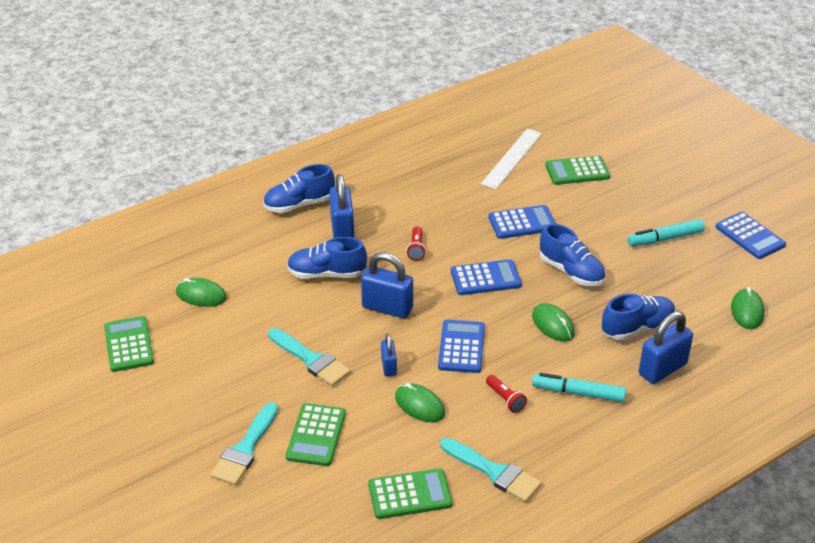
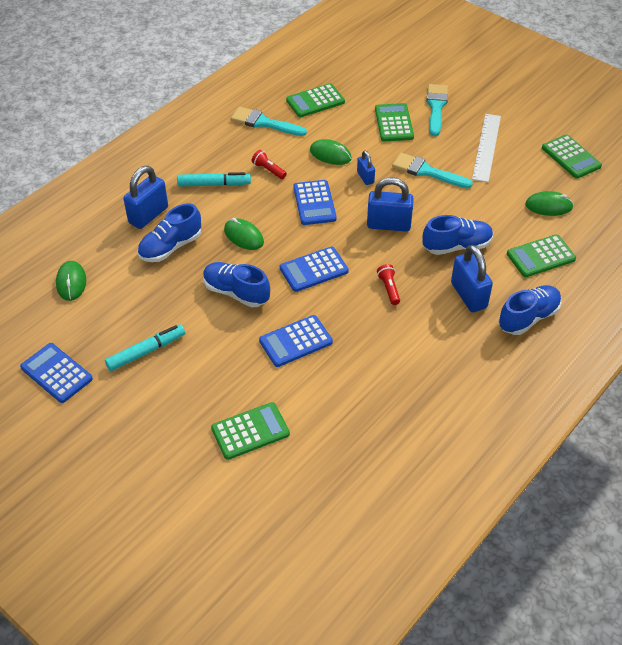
camera: 165 degrees right, 10 degrees up
(248, 250) = (541, 256): none -> green calculator
(512, 158) = (330, 436): white ruler -> white ruler (486, 147)

